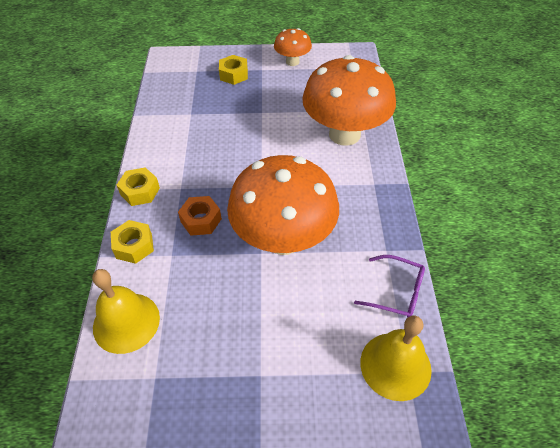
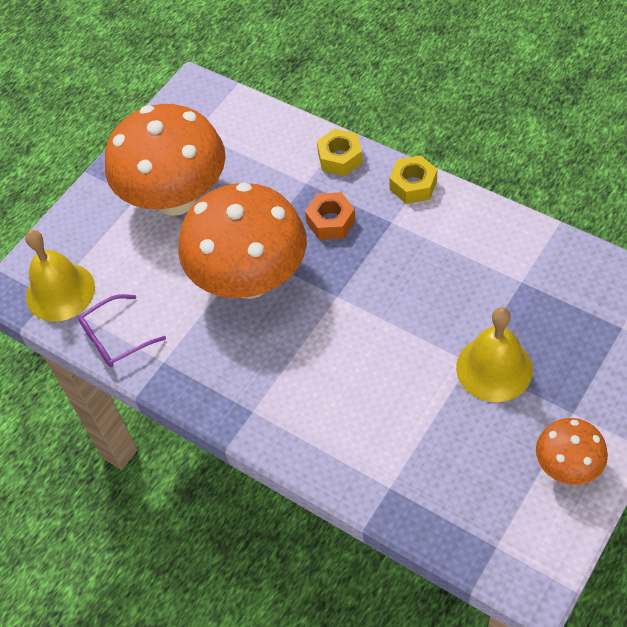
camera: 130 degrees right, 5 degrees up
(126, 322) = (260, 129): yellow bell -> yellow bell (494, 368)
(233, 74) = (582, 369): yellow nut -> none
(344, 134) = (356, 434): orange mushroom -> orange mushroom (176, 198)

